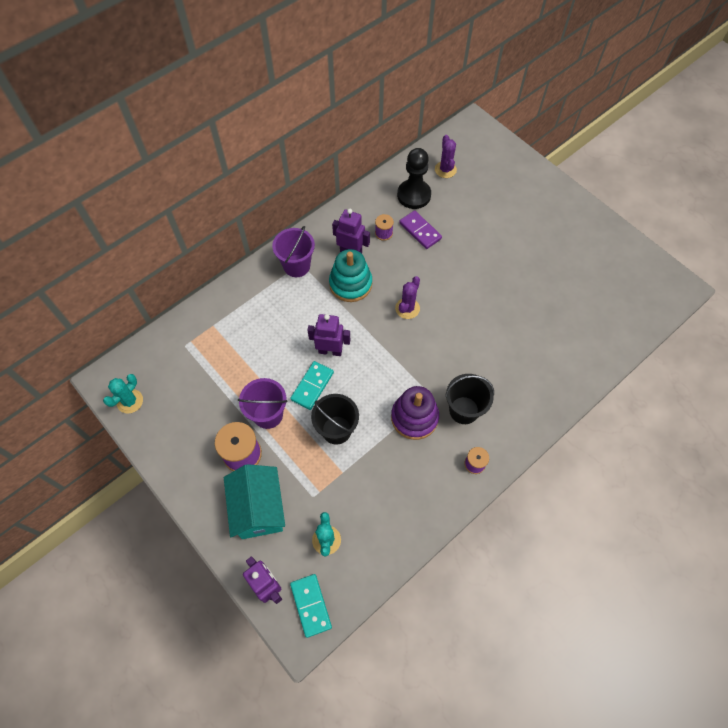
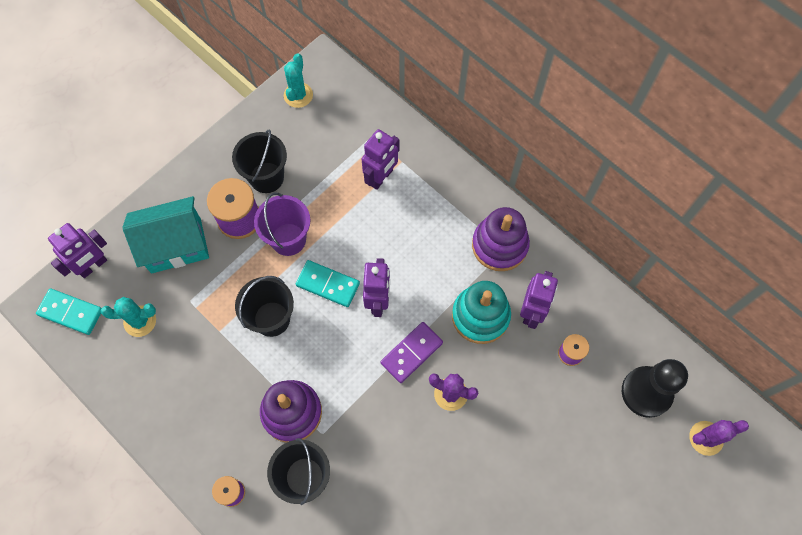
camera: 85 degrees right, 5 degrees up
(130, 401) = (298, 95): turquoise cactus -> turquoise cactus turned 75 degrees clockwise
(206, 430) = (266, 177): none -> black bucket
(224, 341) = (381, 177): none -> purple robot
(297, 266) = (499, 245): purple bucket -> purple stacking toy
(311, 605) = (70, 312): turquoise domino -> turquoise domino turned 45 degrees clockwise
(420, 231) = (583, 405): purple domino -> purple domino (411, 353)

